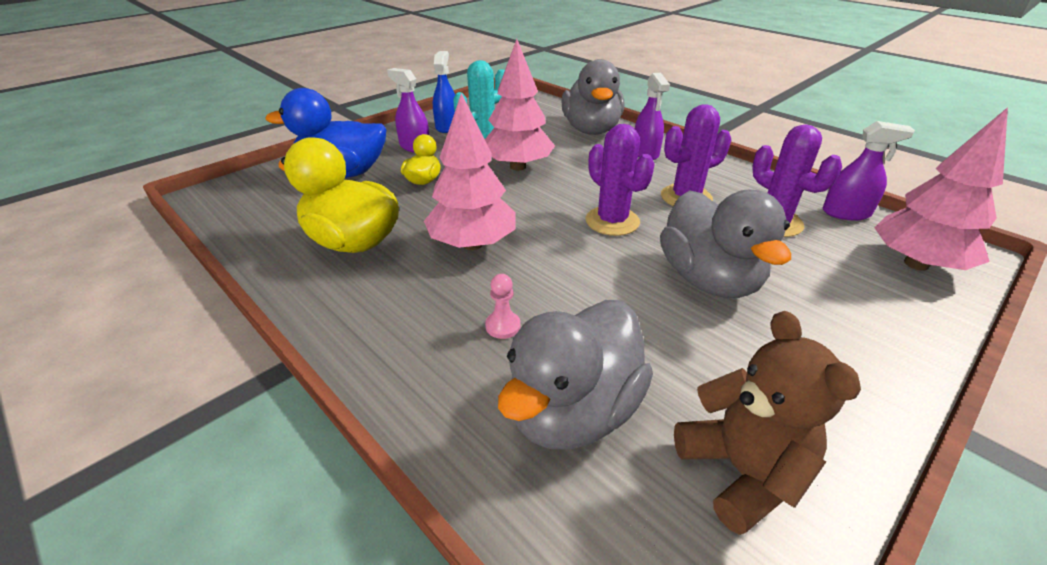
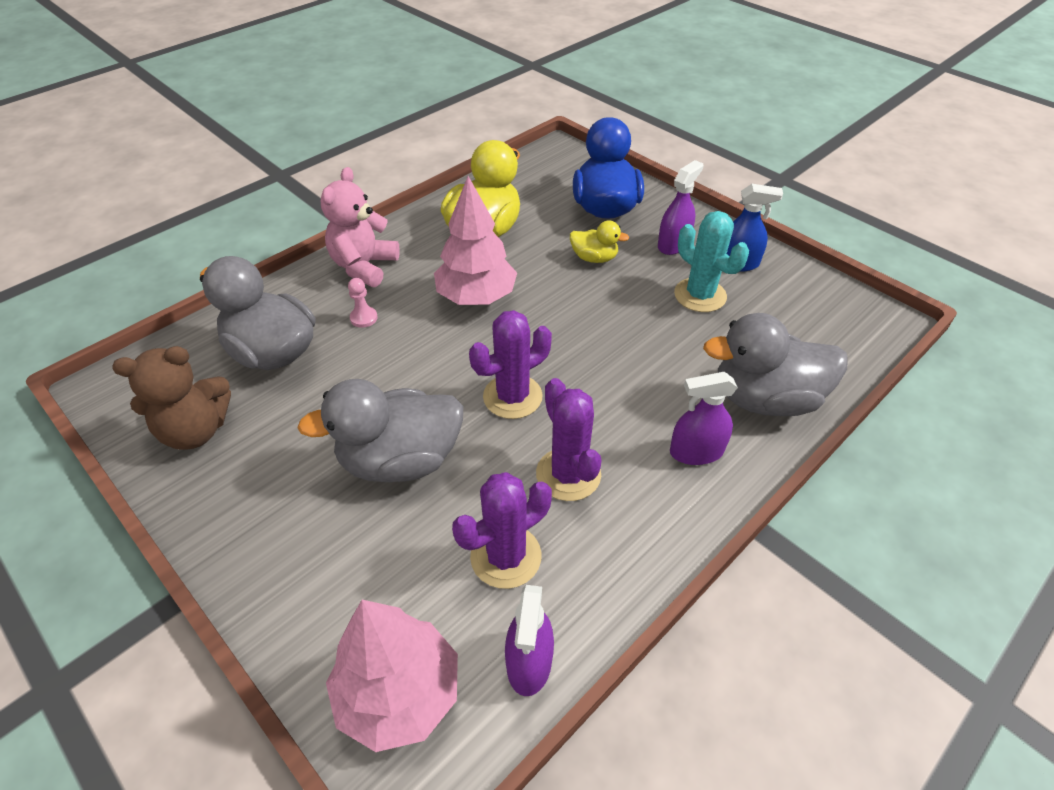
camera: 90 degrees right, 10 degrees up
(394, 337) = (364, 266): none -> pink teddy bear
(518, 166) = (635, 325): pink tree -> none

